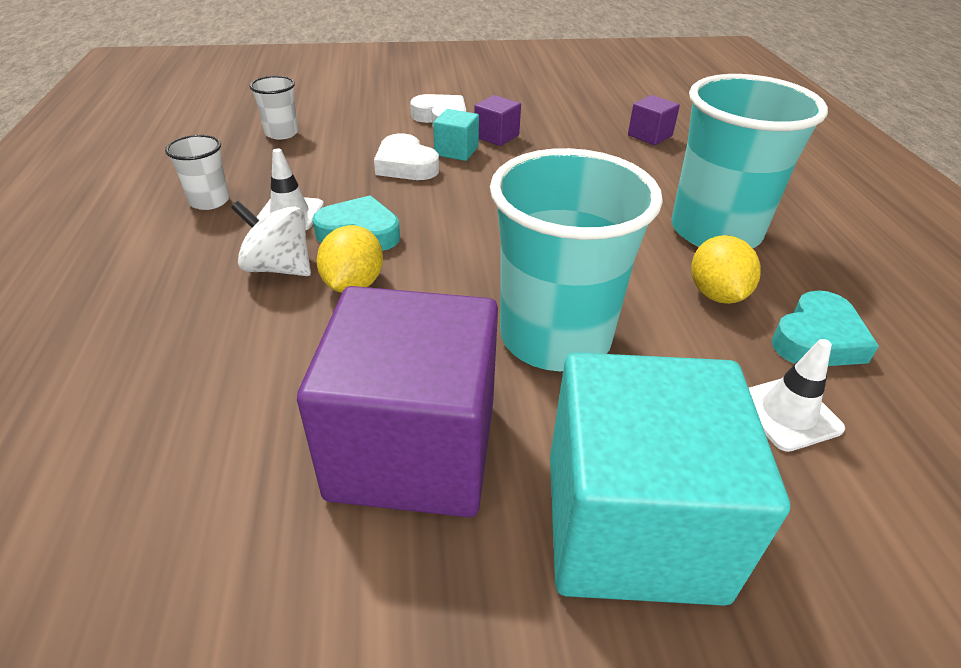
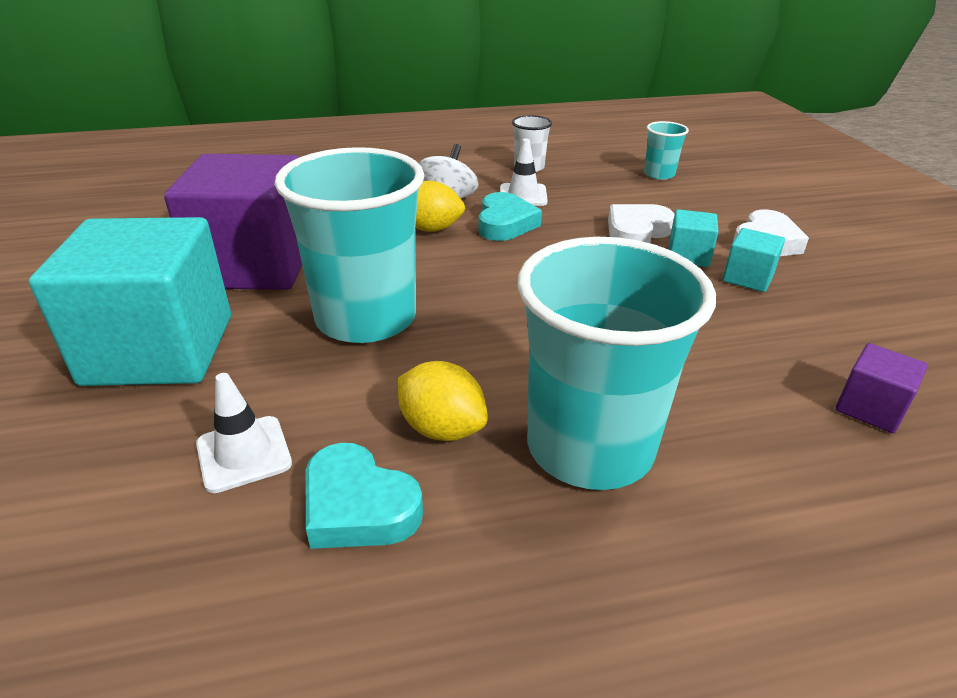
camera: 85 degrees right, 5 degrees down
(281, 133) = (659, 174): white cup -> turquoise cup
(496, 136) = (748, 278): purple cube -> turquoise cube
(716, 294) = (442, 428): yellow lemon -> yellow lemon turned 45 degrees clockwise

